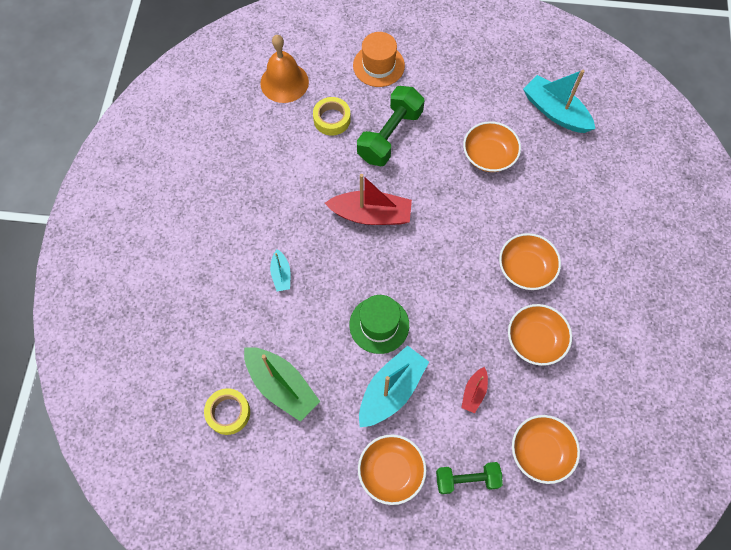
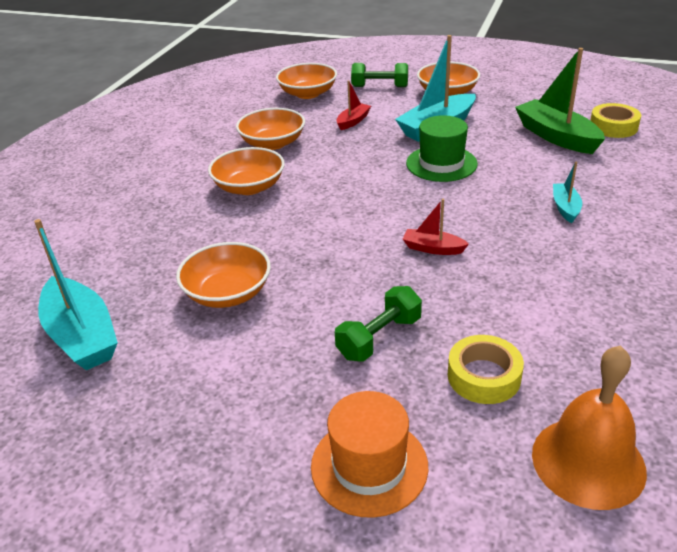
camera: 165 degrees left, 30 degrees down
(371, 215) = (433, 248): red boat -> red boat, size x0.51
(390, 135) = (379, 338): green dumbbell -> green dumbbell, size x0.64

